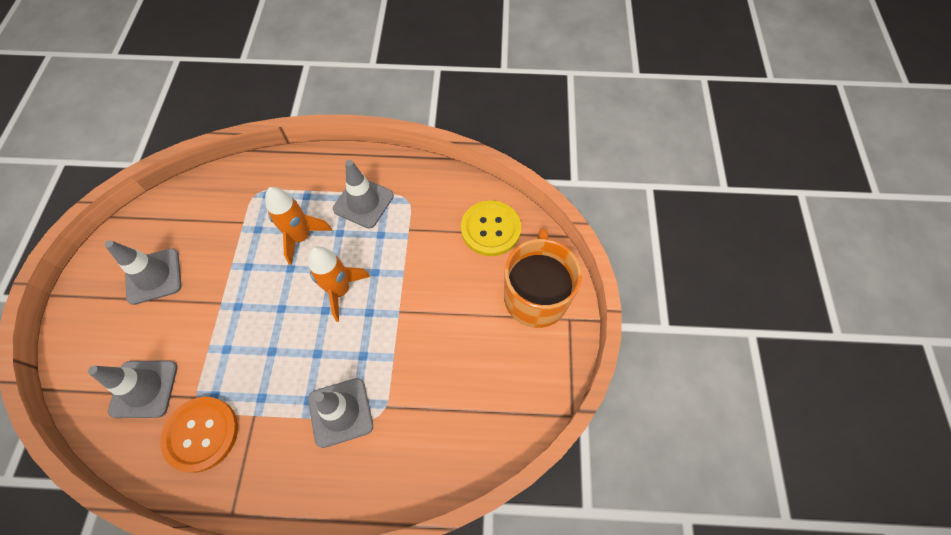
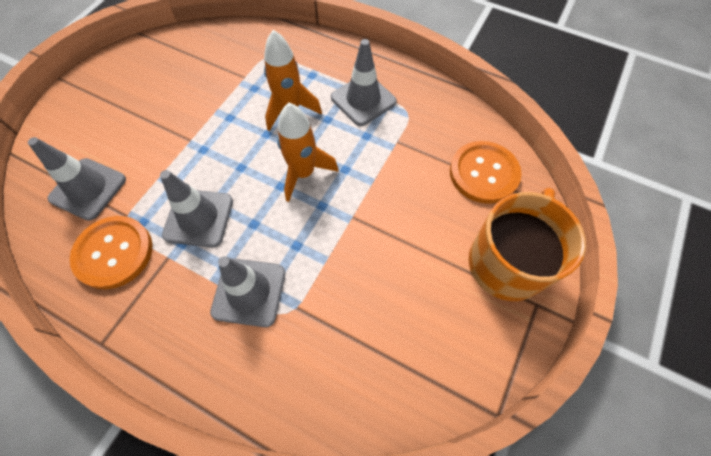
camera: 25 degrees right, 0 degrees up
(153, 276) = (146, 95): grey traffic cone -> grey traffic cone (199, 218)
(490, 229) = (483, 173): yellow button -> orange button

